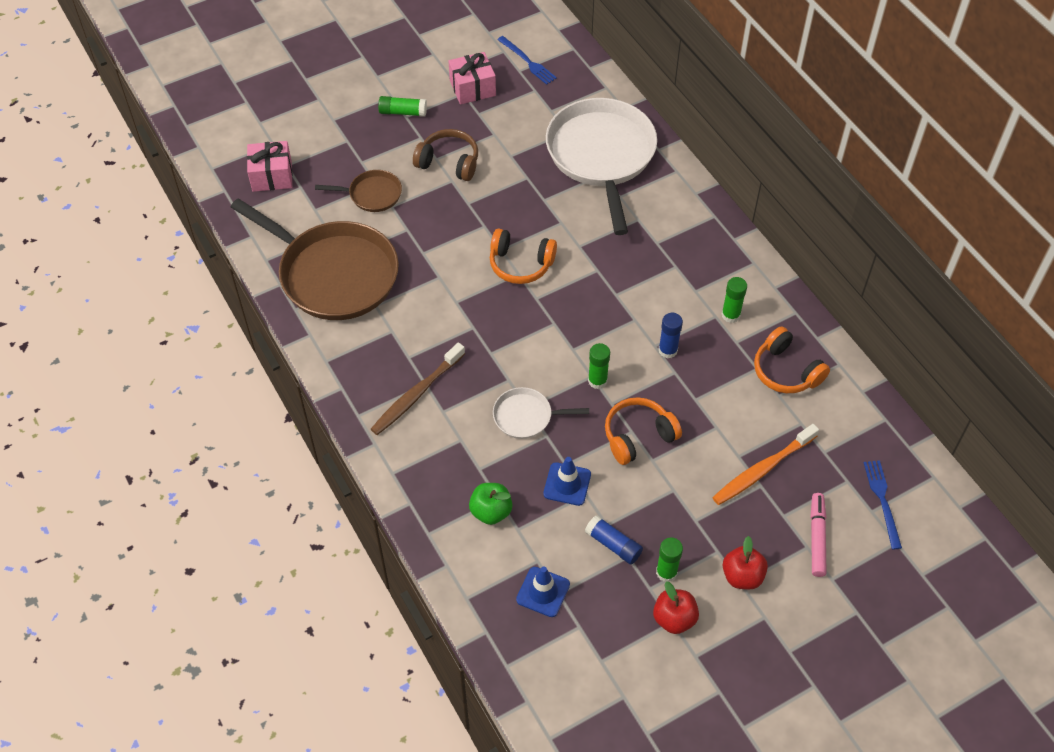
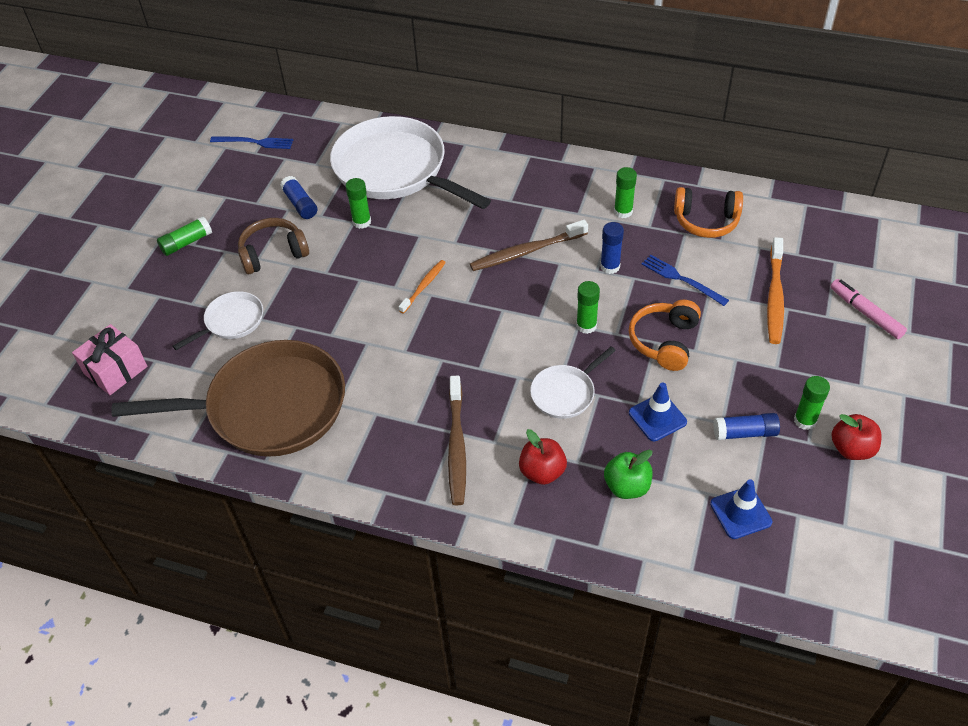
camera: 40 degrees left, 5 degrees down
(372, 194) = (232, 321): brown pan -> white pan
(472, 88) = (229, 188): pink gift -> none
(506, 136) = (300, 204): none -> blue glue stick
(520, 264) = (424, 286): orange headphones -> orange toothbrush
(533, 181) = (362, 222): none -> green glue stick
(621, 292) = (526, 252): none -> brown toothbrush
(742, 576) = (855, 379): red apple -> red apple (542, 472)
(882, 500) = (871, 256): blue fork -> blue fork (681, 279)

